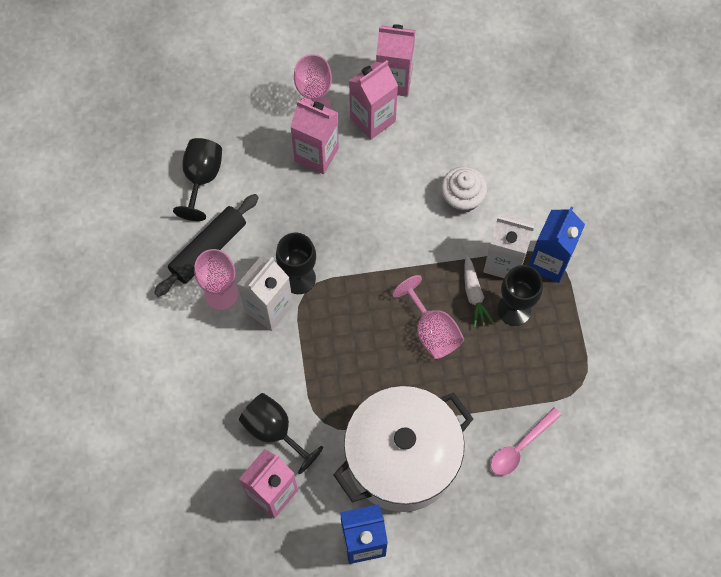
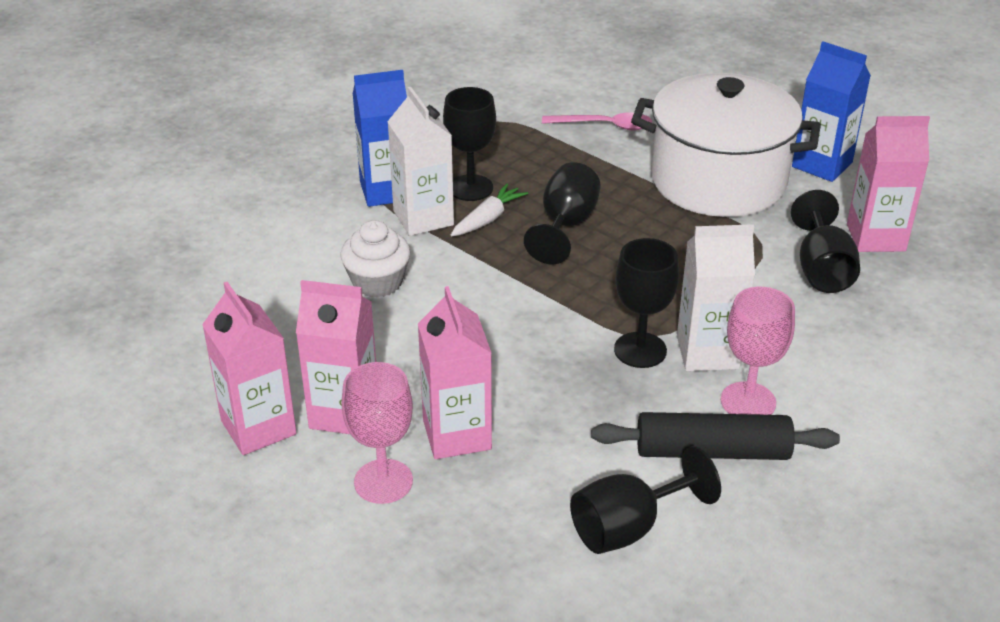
camera: 130 degrees left, 30 degrees down
(432, 331) = (565, 225): pink goblet -> black goblet

